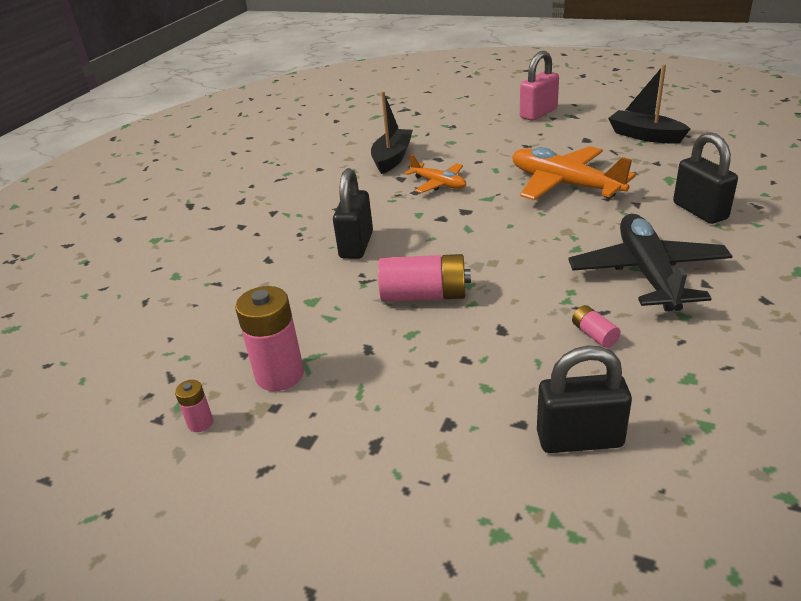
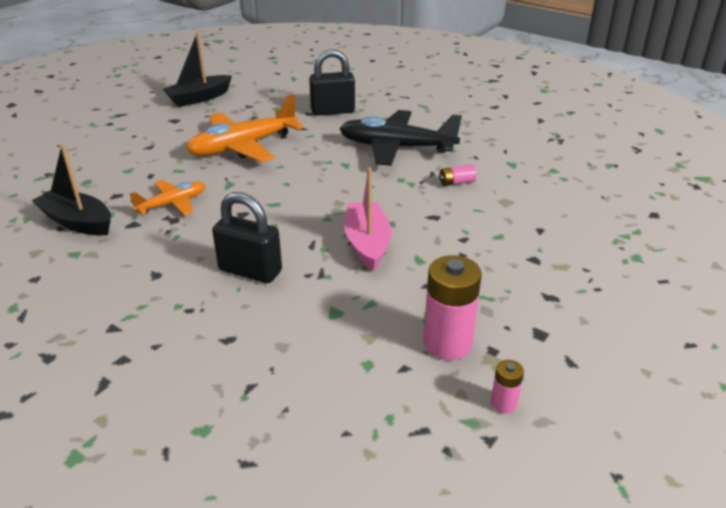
camera: 80 degrees left, 0 degrees up
(424, 295) = (367, 244): pink battery -> pink boat
(538, 113) = (90, 127): pink padlock -> none
(579, 439) = (558, 211): black padlock -> none

